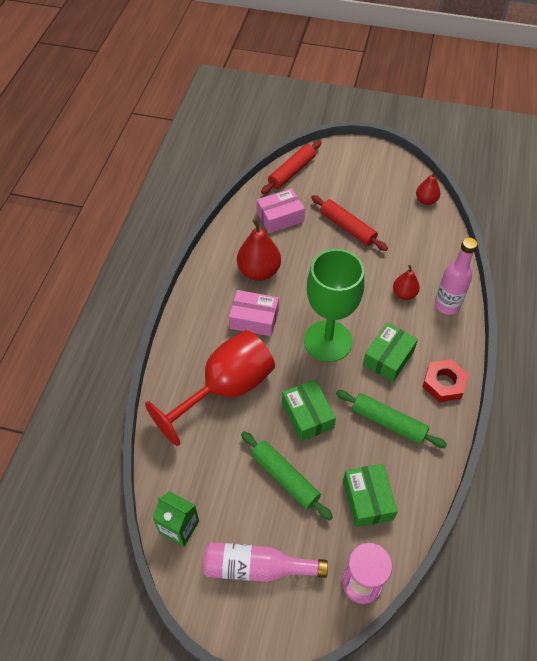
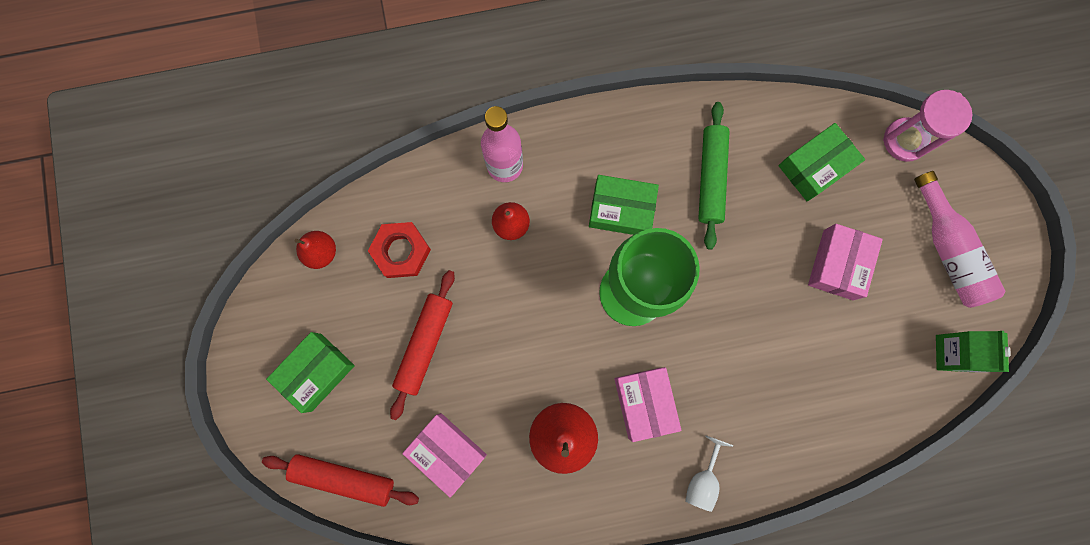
camera: 115 degrees left, 25 degrees up
(191, 330) = (702, 479): none -> white goblet
(226, 389) = (764, 387): red goblet -> none
(285, 478) = (838, 265): green rolling pin -> pink box
(307, 415) = (748, 273): green box -> green box (316, 372)
(444, 383) = (626, 133): red nut -> red nut (401, 251)

